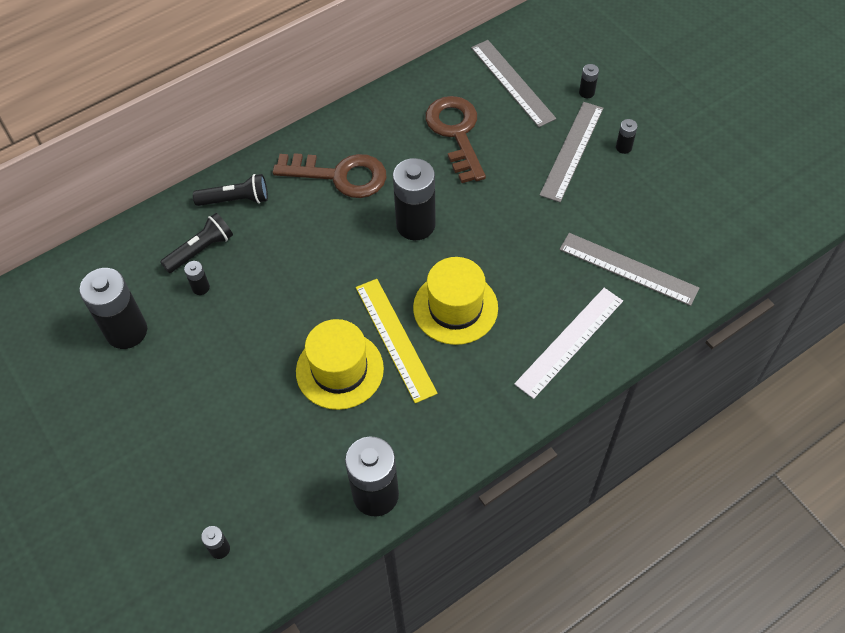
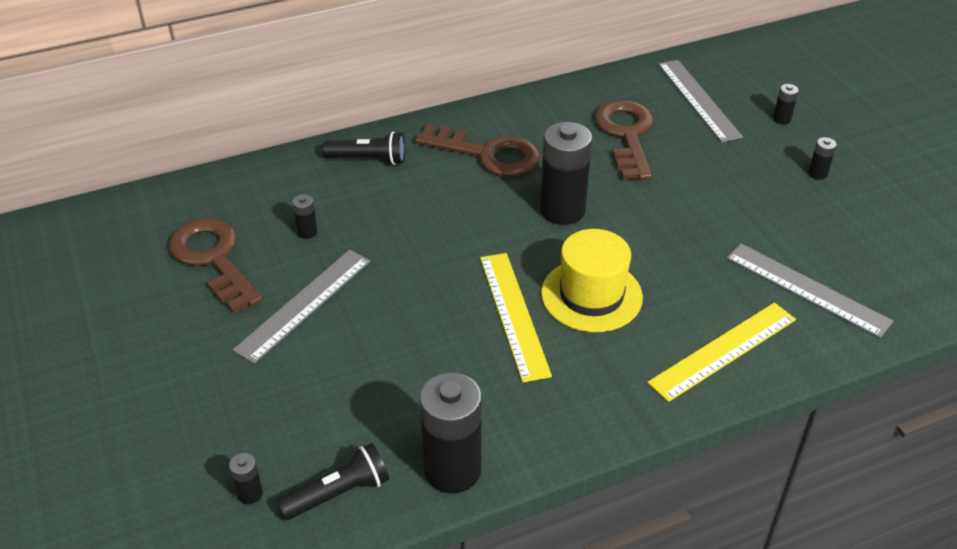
camera: 10 degrees right, 15 degrees down
(126, 331) = (213, 259): black battery -> brown key
(200, 250) = (317, 198): black flashlight -> black flashlight (338, 493)
(339, 370) = (441, 334): yellow hat -> none
(569, 342) = (723, 351): white ruler -> yellow ruler
(572, 151) = (756, 168): grey ruler -> grey ruler (304, 304)

